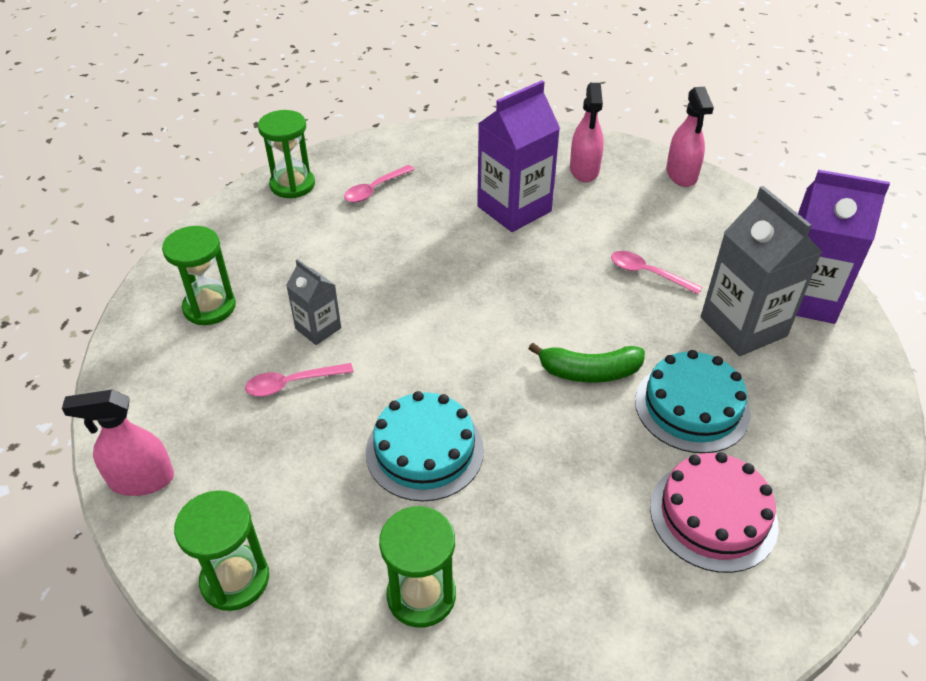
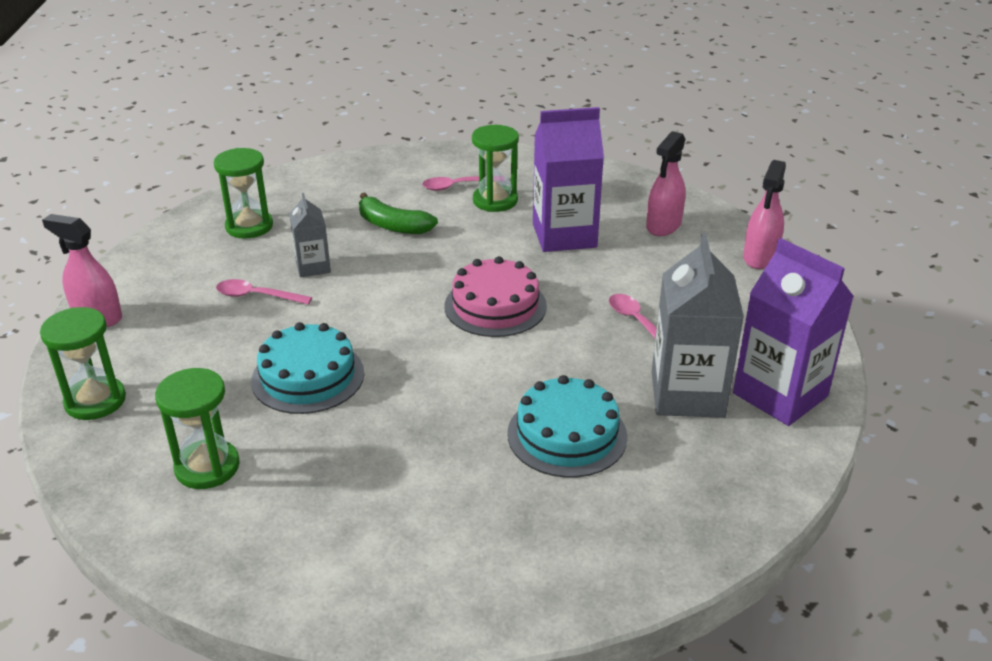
camera: 30 degrees right, 10 degrees down
(292, 185) = (394, 164): green hourglass -> green hourglass (495, 201)
(589, 372) = (501, 375): green banana -> green banana (393, 225)
(713, 515) = (497, 518): pink cake -> pink cake (495, 306)

